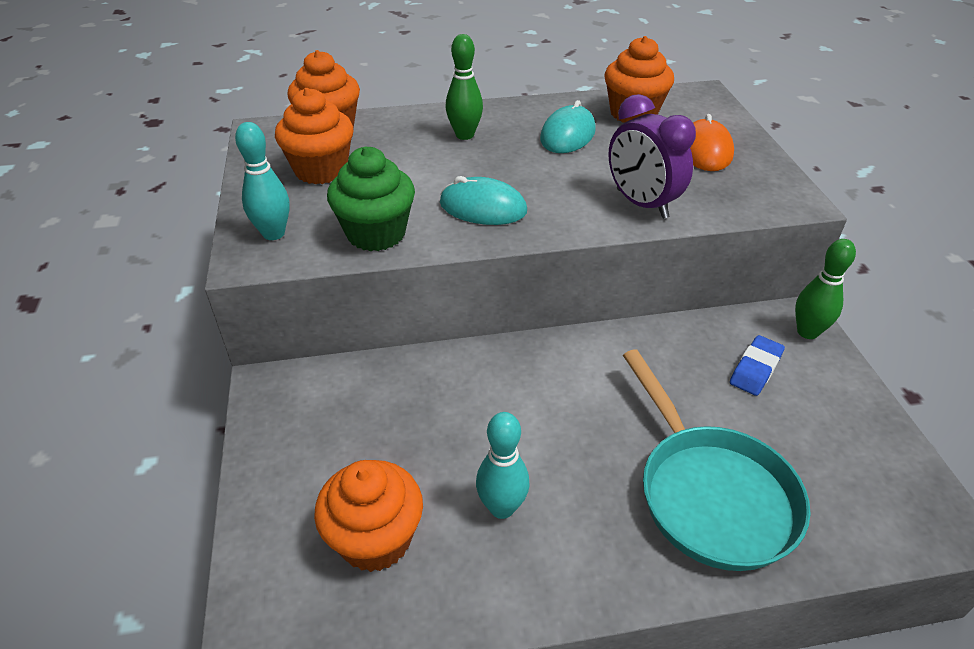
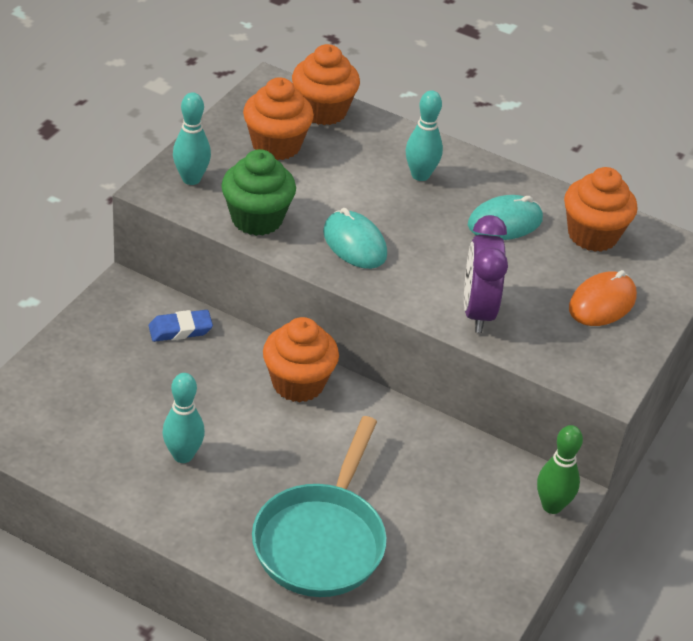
camera: 35 degrees right, 0 degrees up
(375, 539) = (93, 420): orange cupcake -> orange cupcake (298, 383)
(464, 135) = (420, 175): green bowling pin -> turquoise bowling pin
(755, 369) = (468, 499): blue eraser -> blue eraser (180, 329)

